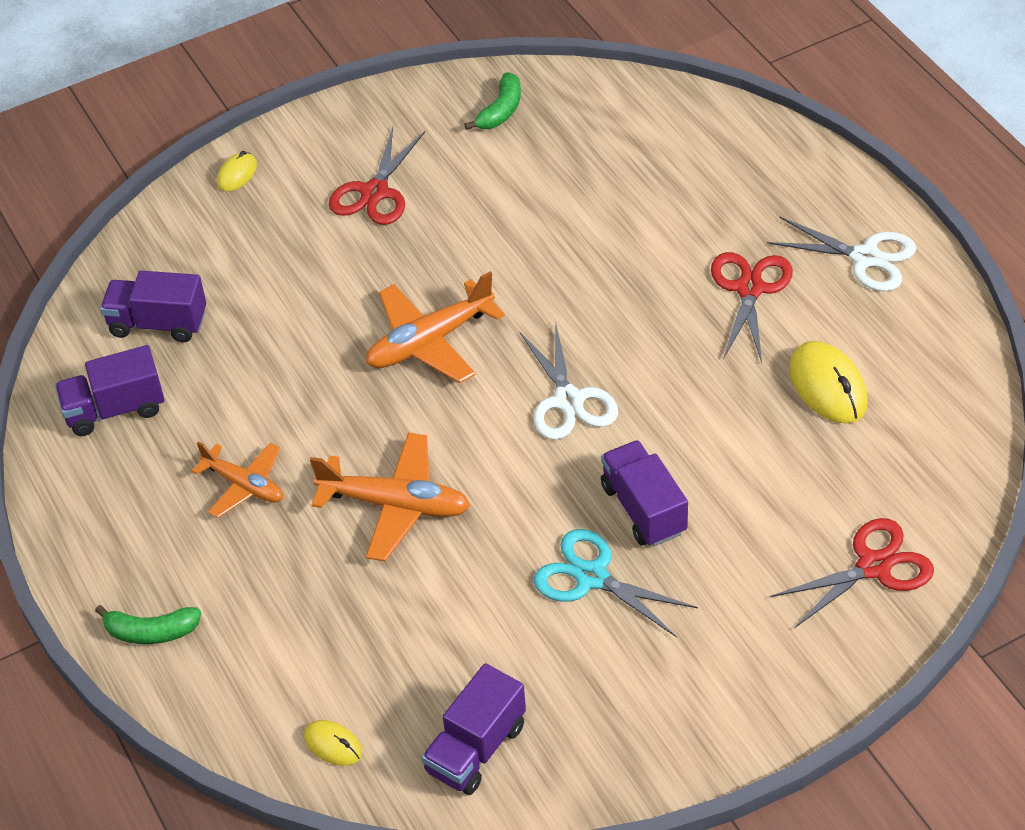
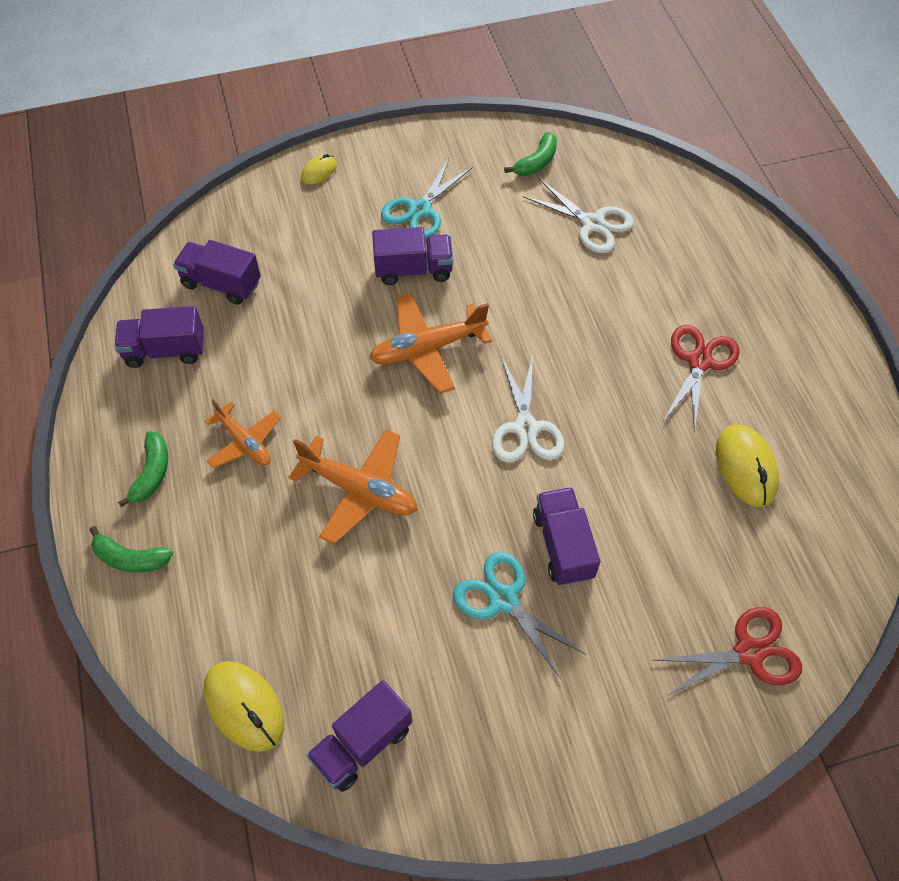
camera: 10 degrees right, 10 degrees up
(145, 541) = (152, 473): none -> green banana
(333, 745) = (244, 707): yellow mouse -> yellow mouse, size x1.81
(375, 192) = (420, 210): red scissors -> turquoise scissors
(387, 260) = (413, 269): none -> purple truck
(865, 258) = (803, 355): white scissors -> white scissors (592, 224)

